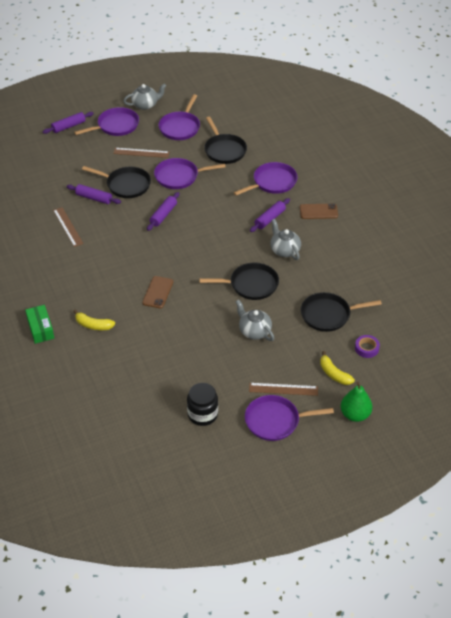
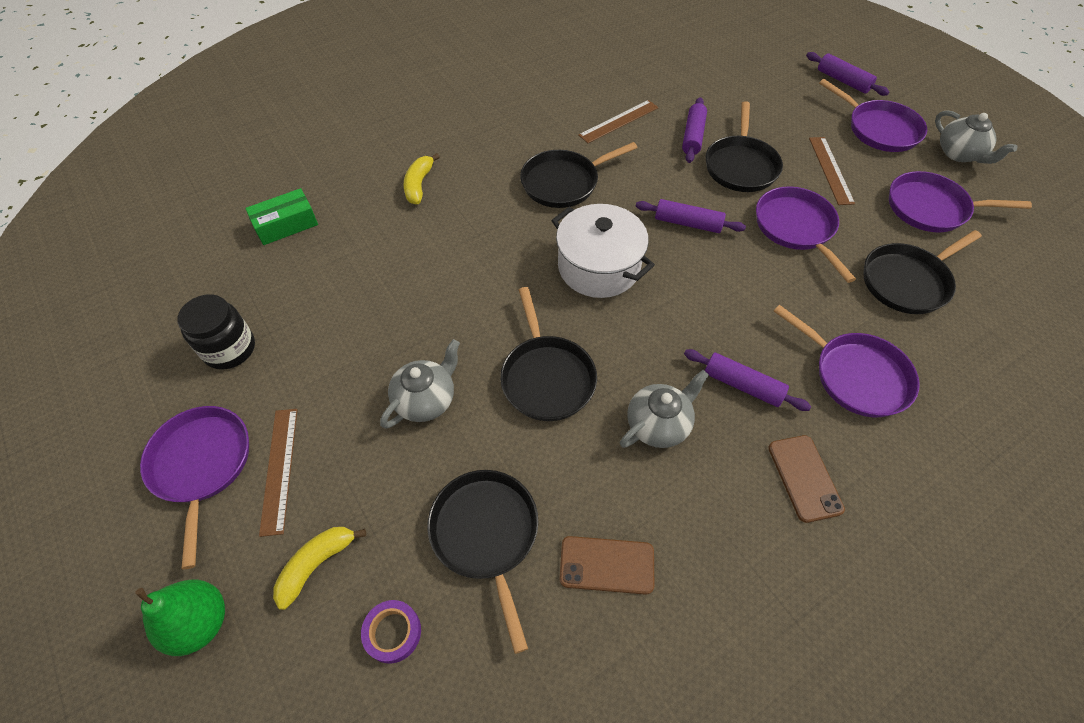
camera: 80 degrees right, 10 degrees up
(40, 328) = (407, 134): green box -> green box (286, 225)
(114, 259) = (563, 183): none -> black pan
(158, 292) = (501, 246): brown phone -> brown phone (607, 565)
(185, 255) = (598, 267): none -> white pot

